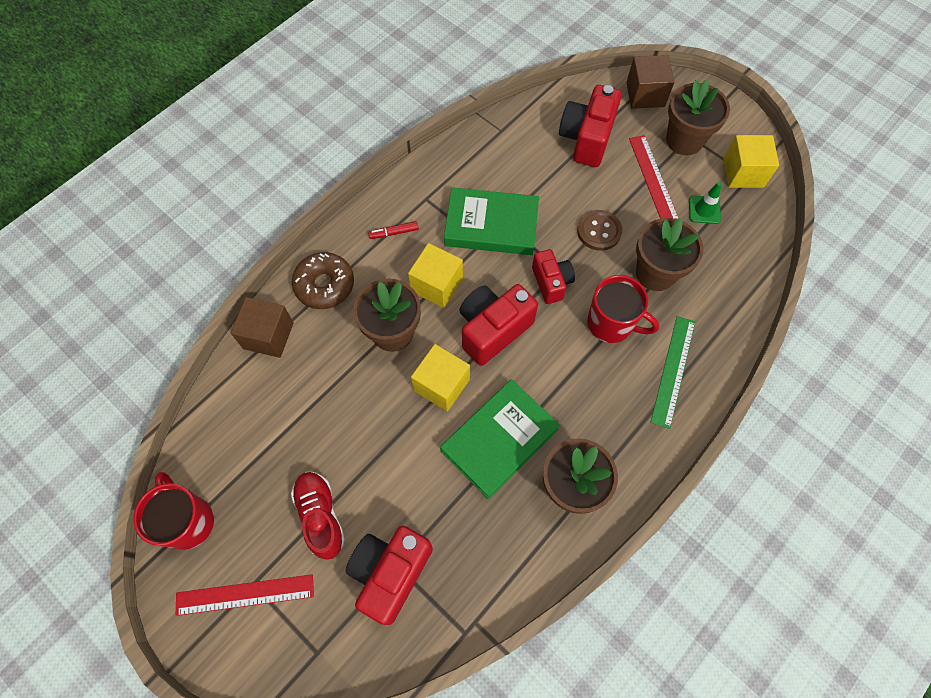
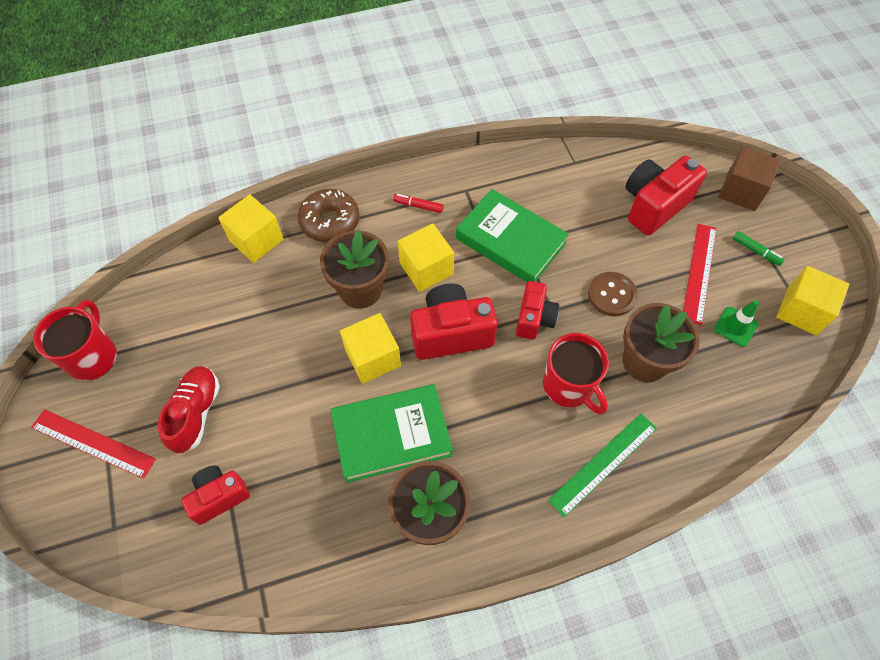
camera: 30 degrees right, 5 degrees down
(268, 335) = (256, 240): brown cube -> yellow cube
(390, 573) = (219, 497): red camera -> red camera, size x0.63
(684, 140) = (756, 251): brown flower pot -> green marker

